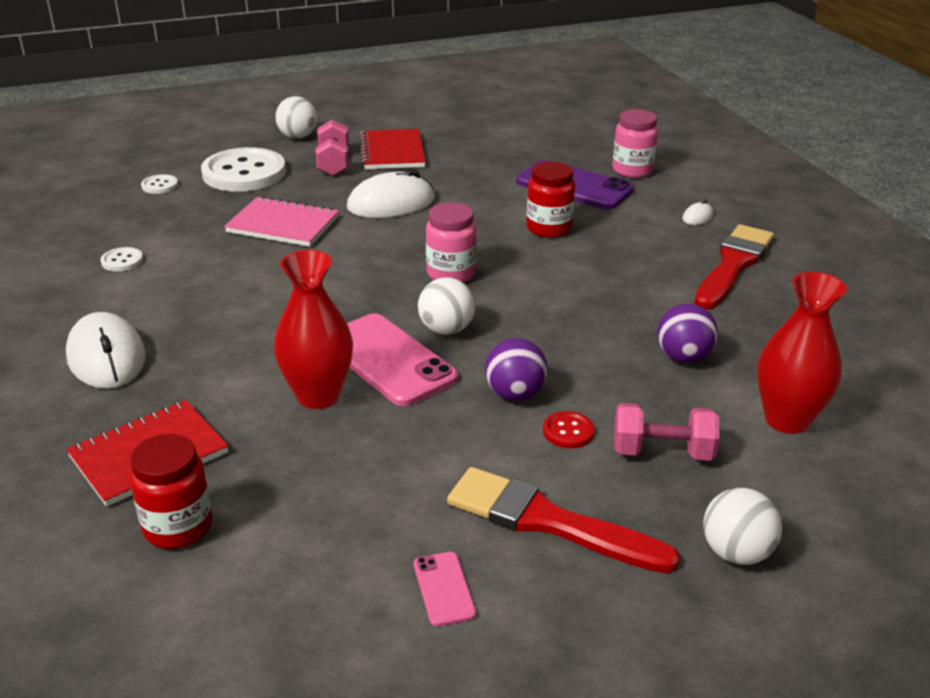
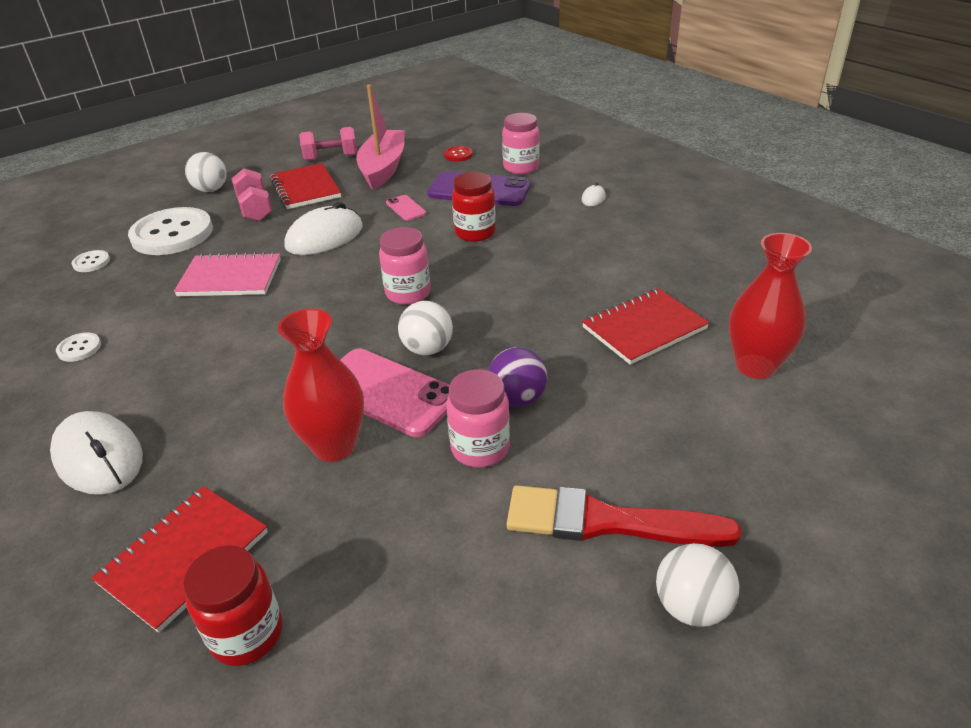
camera: 15 degrees left, 5 degrees up
(444, 589) = (544, 624): pink phone -> pink phone (406, 208)
(455, 429) = (480, 448): none -> pink jar
(482, 145) = (383, 168): none -> pink boat
(568, 431) = (581, 424): red button -> red button (458, 155)
(662, 452) = (671, 424): pink dumbbell -> pink dumbbell (331, 158)
(683, 357) = (644, 328): purple ball -> red notebook
(733, 265) = (642, 235): red brush -> none
(736, 553) = (780, 507): white ball -> white ball (691, 606)

